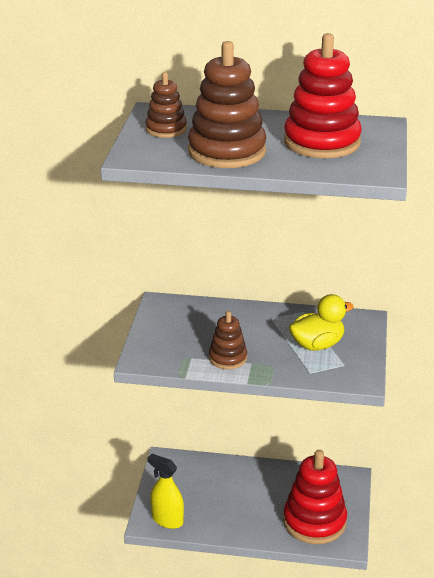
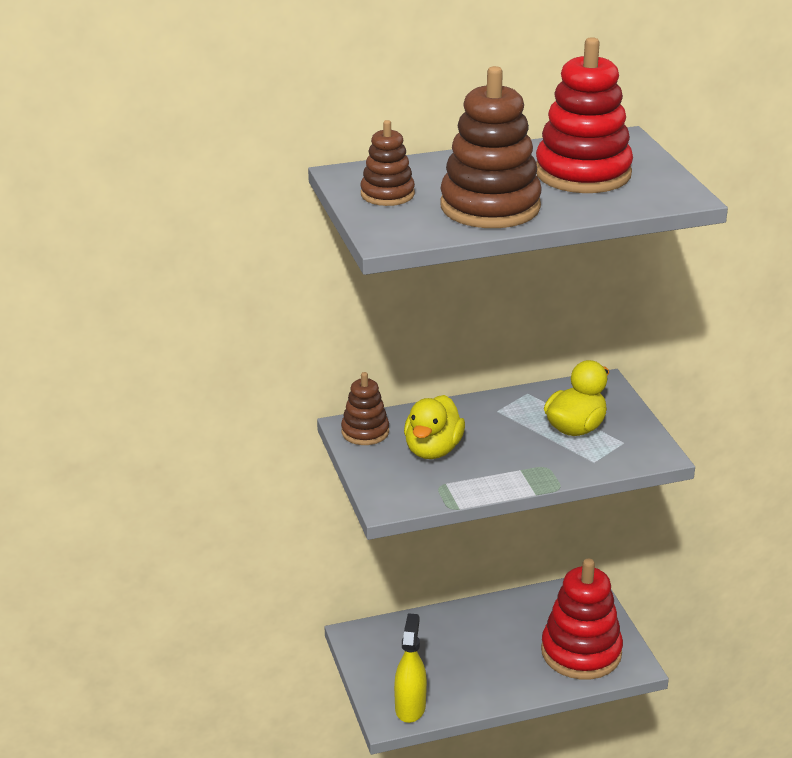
camera: 25 degrees left, 0 degrees up
(167, 520) = (410, 707): yellow spray bottle -> yellow spray bottle turned 90 degrees clockwise
(202, 333) = (433, 450): none -> yellow duck
(228, 358) = (489, 471): brown stacking toy -> brown stacking toy (365, 432)

